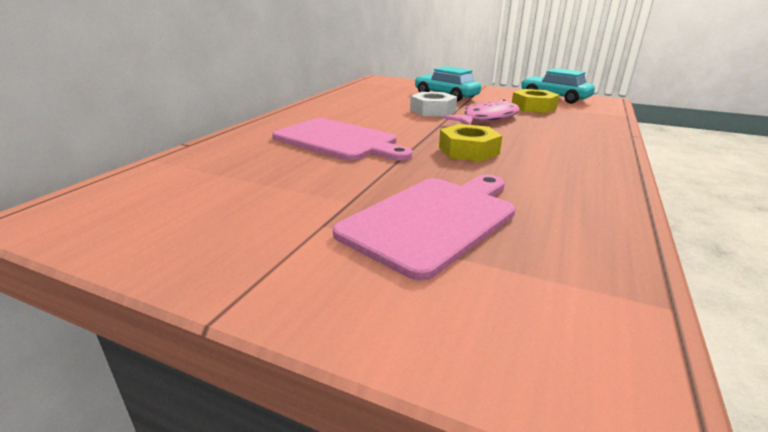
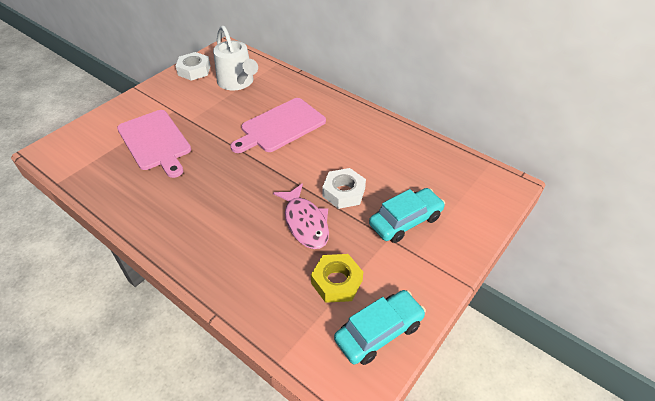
camera: 105 degrees right, 20 degrees up
(143, 235) = (194, 70): none -> white nut
(214, 180) = (238, 82): none -> white watering can
(468, 151) = (232, 182): yellow nut -> none

